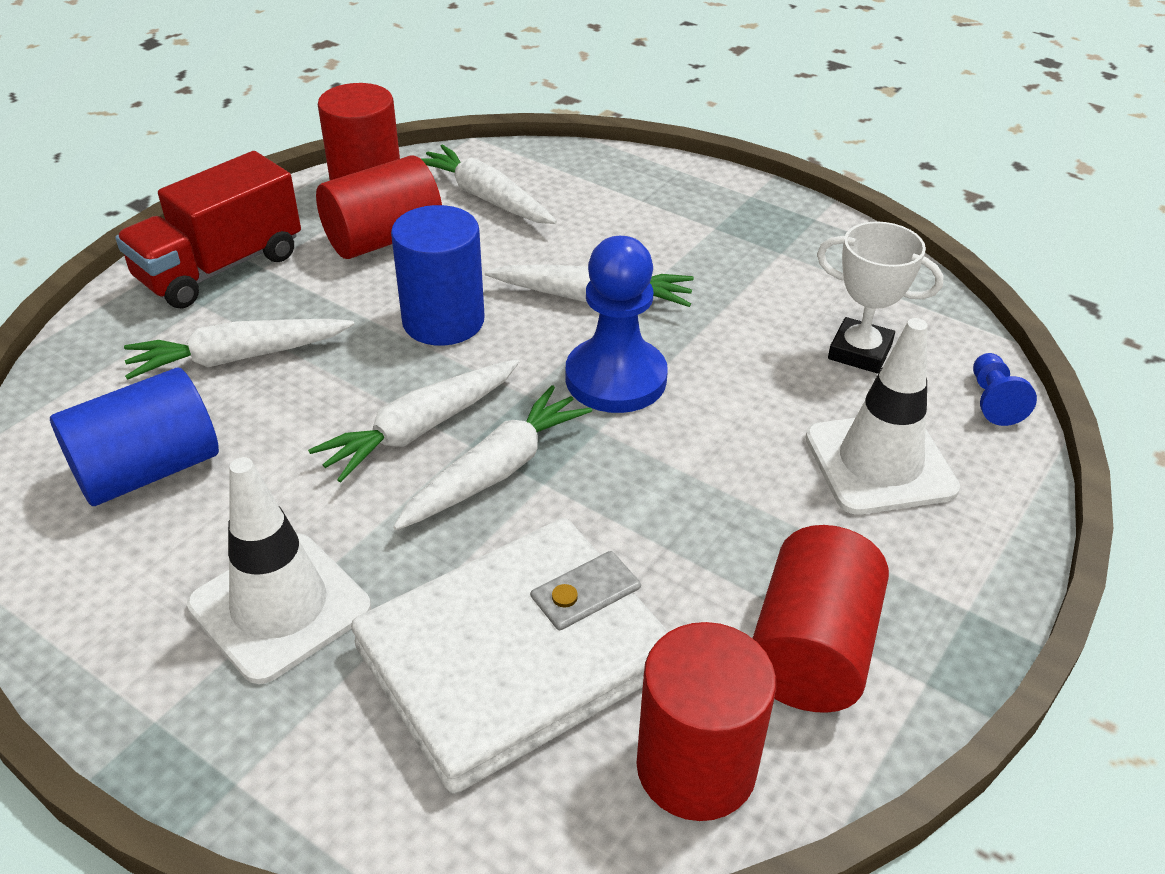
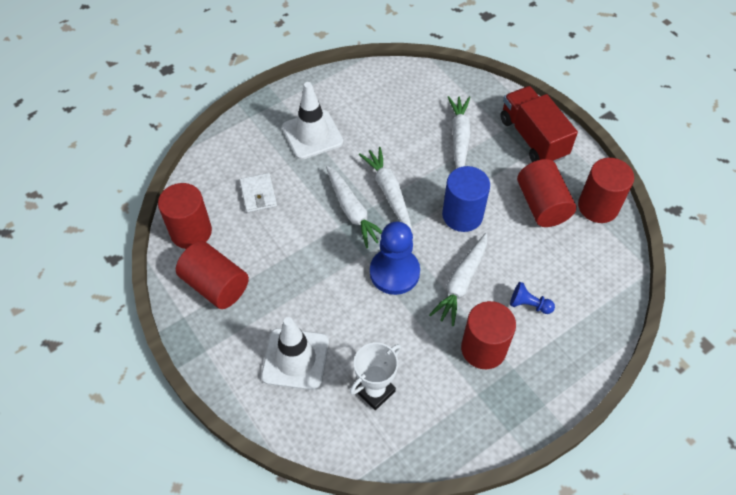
camera: 110 degrees right, 15 degrees up
(148, 470) = (398, 105): blue cylinder -> none
(486, 198) = (573, 259): white carrot -> none
(515, 658) = (258, 194): white wallet -> white wallet, size x0.42
(702, 257) = (483, 349): none -> red cylinder
(993, 401) = (314, 437): blue pawn -> blue pawn (529, 304)

